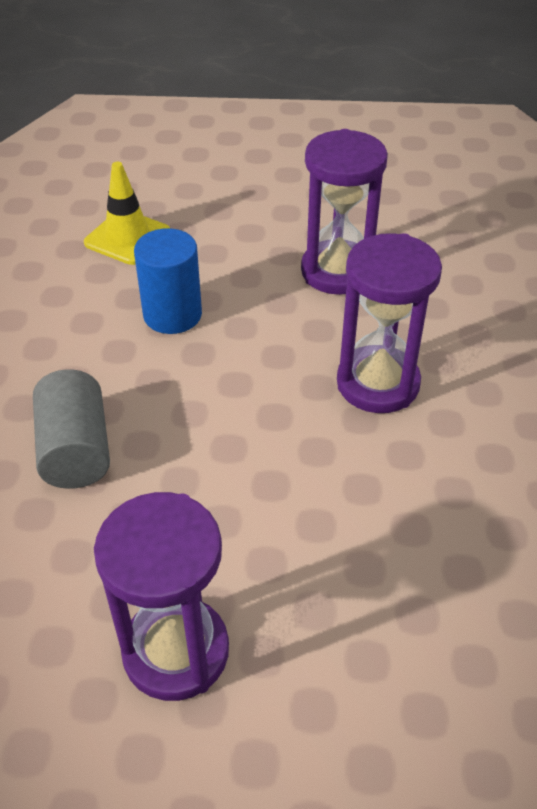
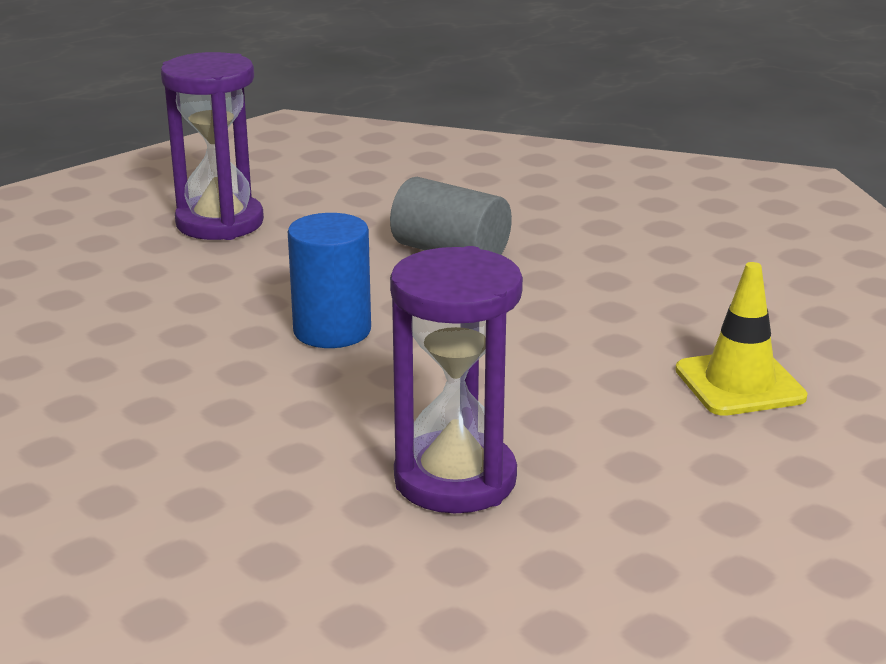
camera: 135 degrees right, 20 degrees down
(172, 314) = (550, 351): blue cylinder -> blue cylinder (332, 331)
(378, 383) = (257, 402): purple hourglass -> none

